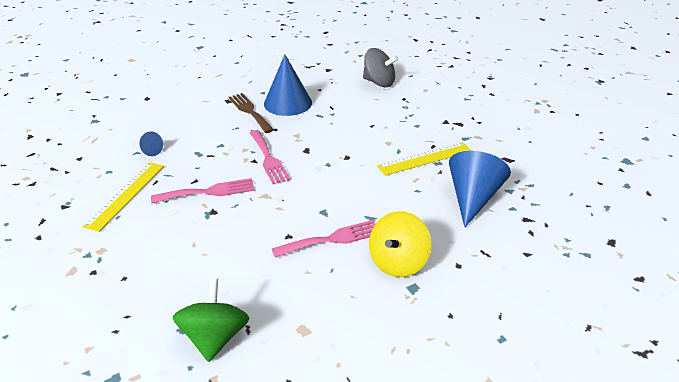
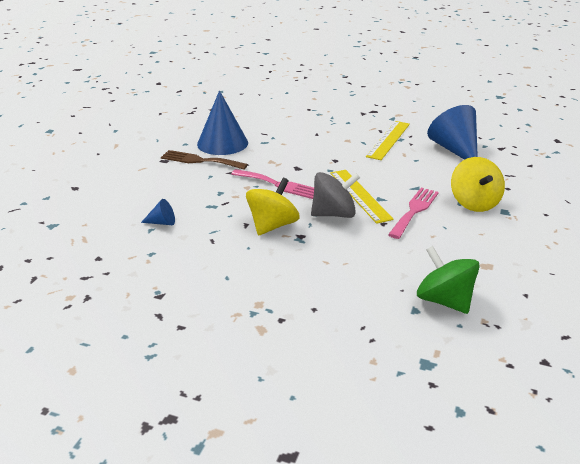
camera: 40 degrees left, 5 degrees down
(126, 195) = (203, 260): yellow ruler -> yellow ruler (359, 195)
(209, 192) = (272, 226): pink fork -> yellow spinning top
(379, 82) = (271, 105): grey spinning top -> grey spinning top (334, 214)

